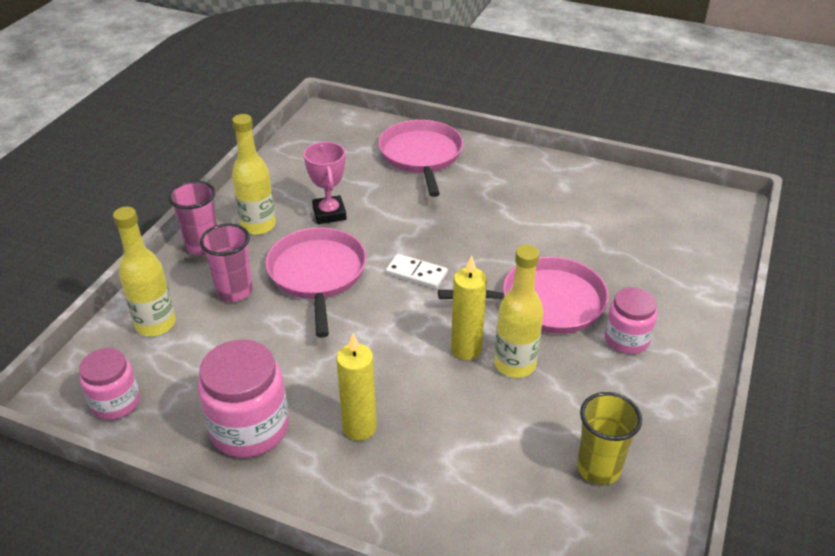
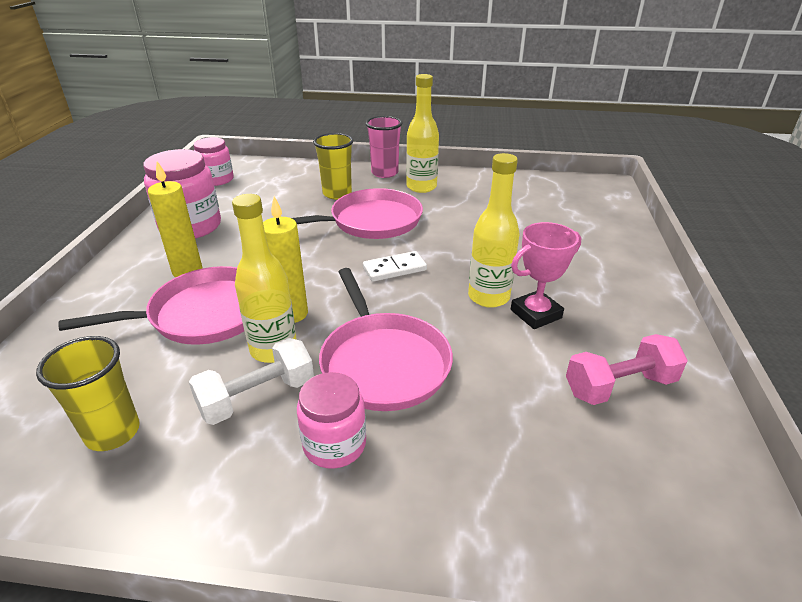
camera: 75 degrees right, 5 degrees down
(156, 324) = (293, 175): yellow bottle -> yellow bottle (488, 297)
(234, 291) = (337, 194): pink cup -> yellow cup
(329, 213) = (458, 212): pink trophy -> pink trophy (536, 314)
(416, 274) = (394, 269): white domino -> white domino turned 60 degrees clockwise
(421, 156) = (592, 243): pink pan -> pink pan (203, 314)
(572, 377) = (257, 397): none -> white dumbbell
(593, 201) = (619, 386): none -> pink dumbbell

